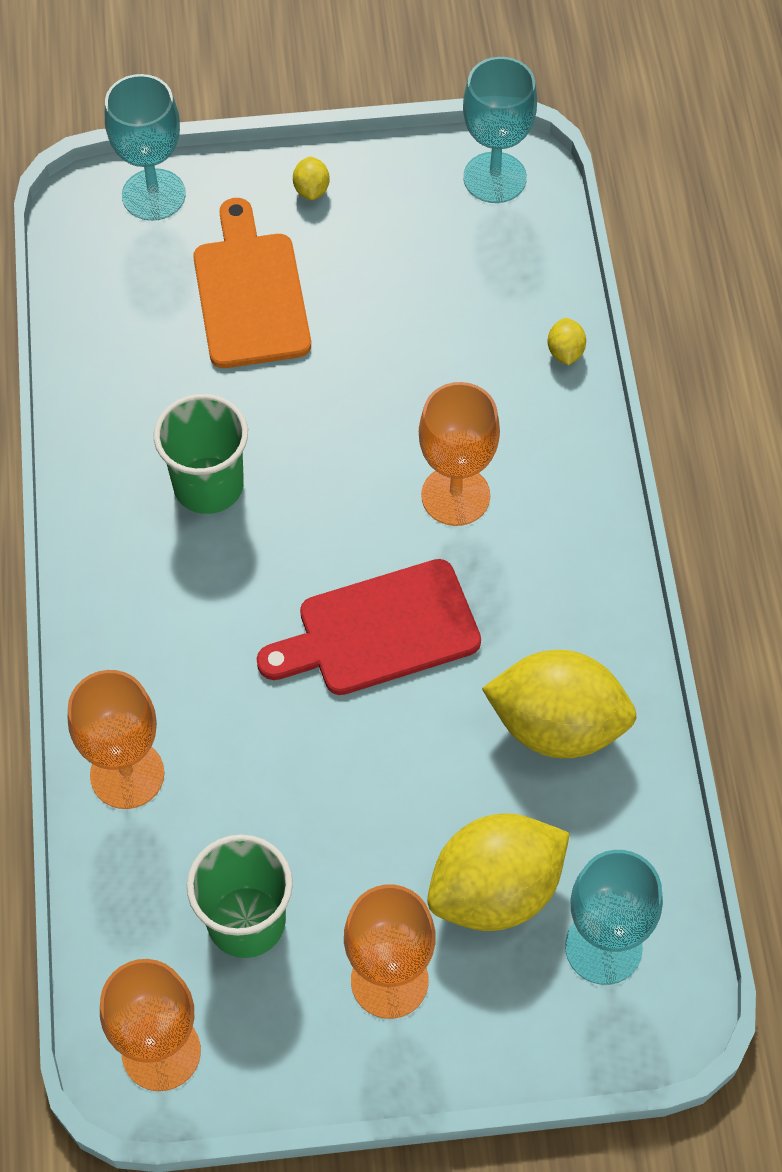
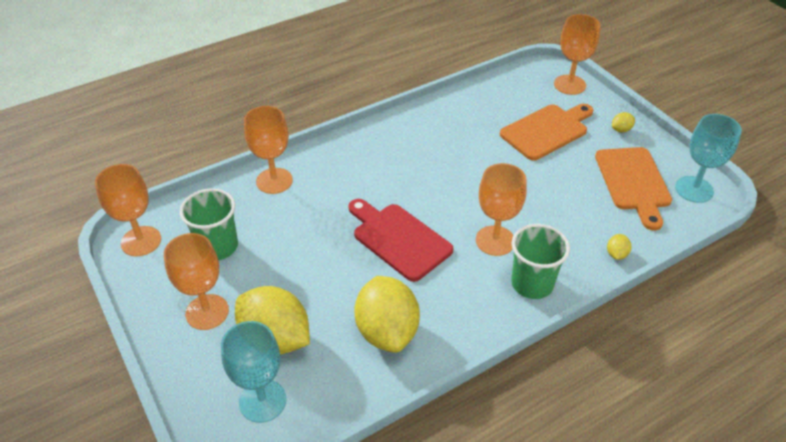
camera: 65 degrees right, 15 degrees down
(153, 195) = (569, 85): turquoise goblet -> orange goblet
(208, 486) = (436, 154): green cup -> green cup (532, 283)
(437, 244) = (633, 182): none -> orange cutting board
(565, 352) = (616, 254): yellow lemon -> yellow lemon turned 45 degrees counterclockwise

